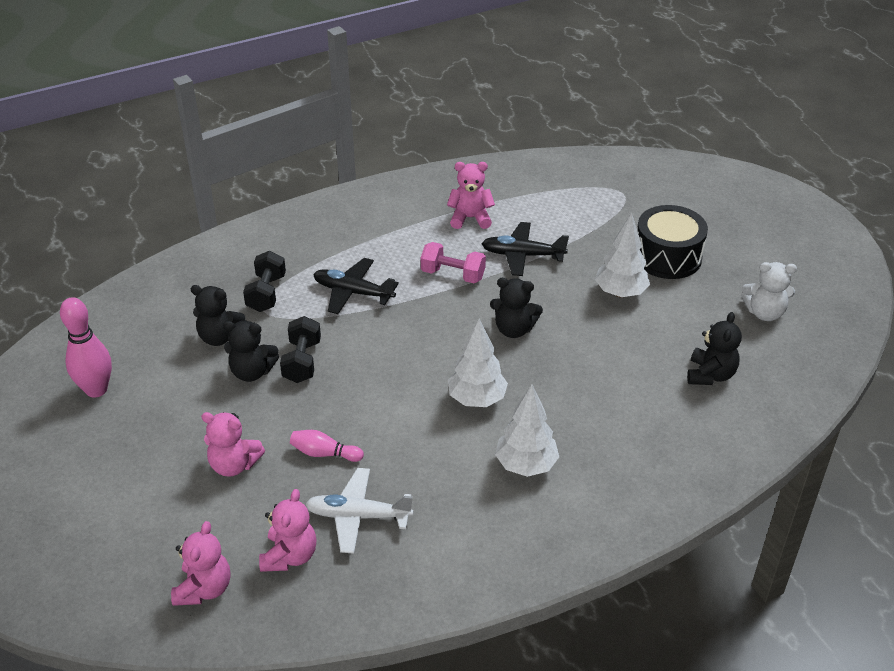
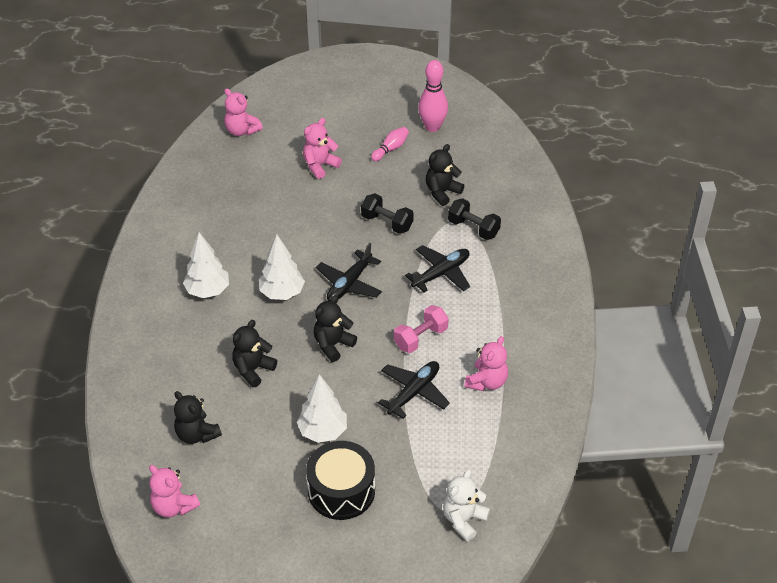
camera: 120 degrees right, 5 degrees up
(252, 372) = (395, 196): black teddy bear -> black teddy bear (253, 369)
(290, 556) = (234, 167): pink teddy bear -> pink teddy bear (174, 506)
(324, 453) = (296, 205): pink bowling pin -> pink bowling pin (391, 149)
(358, 516) = (237, 202): white plane -> none
(420, 353) = (349, 283): none -> black plane
(764, 313) = (227, 515): white teddy bear -> white teddy bear (464, 520)

